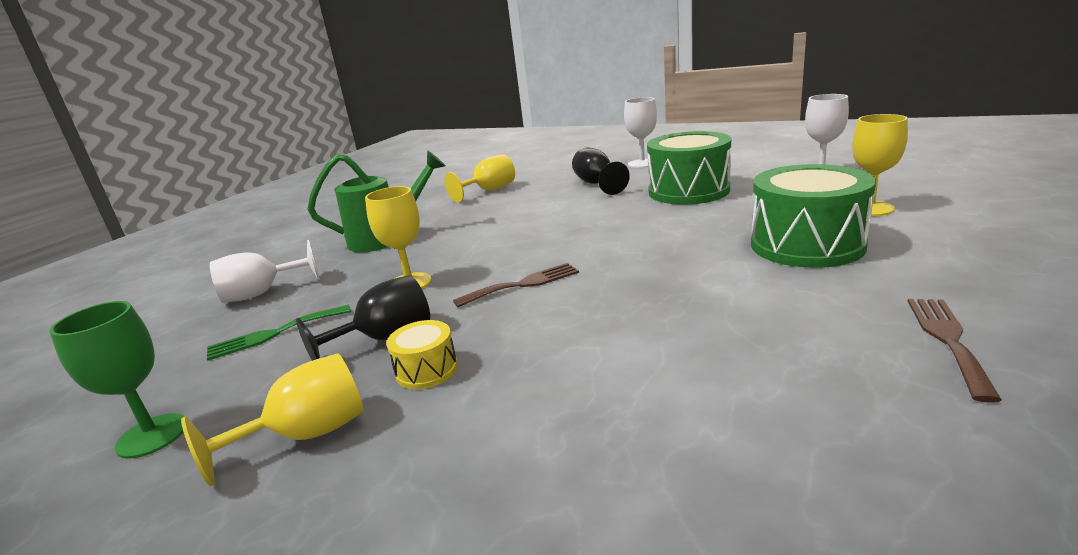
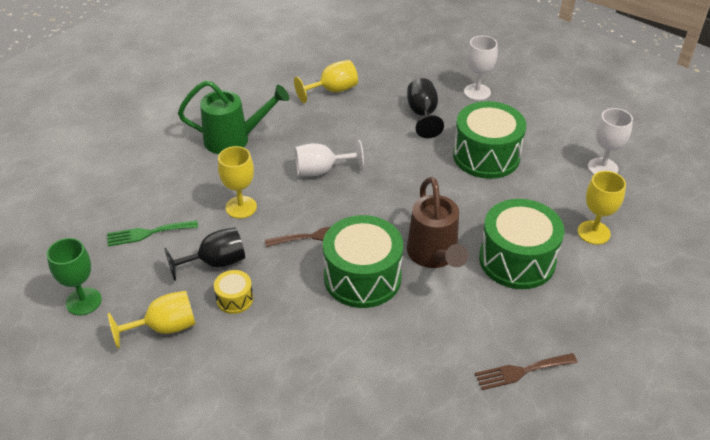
camera: 10 degrees right, 20 degrees up
(262, 293) = (140, 183): white goblet -> white goblet (321, 170)
(614, 304) = (362, 277): none -> green drum
(697, 265) = (434, 256): none -> brown watering can
(948, 340) = (521, 371): brown fork -> brown fork turned 135 degrees counterclockwise

